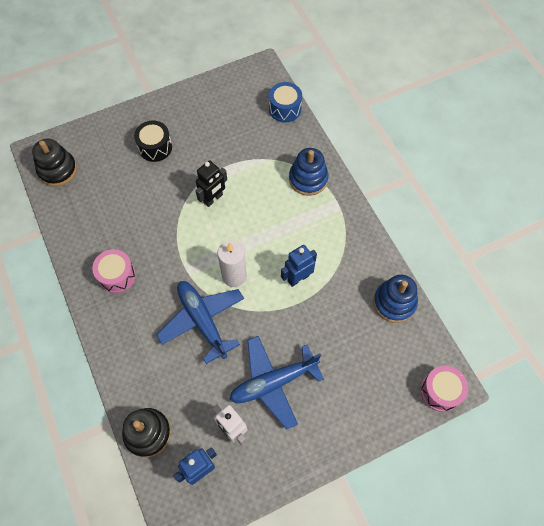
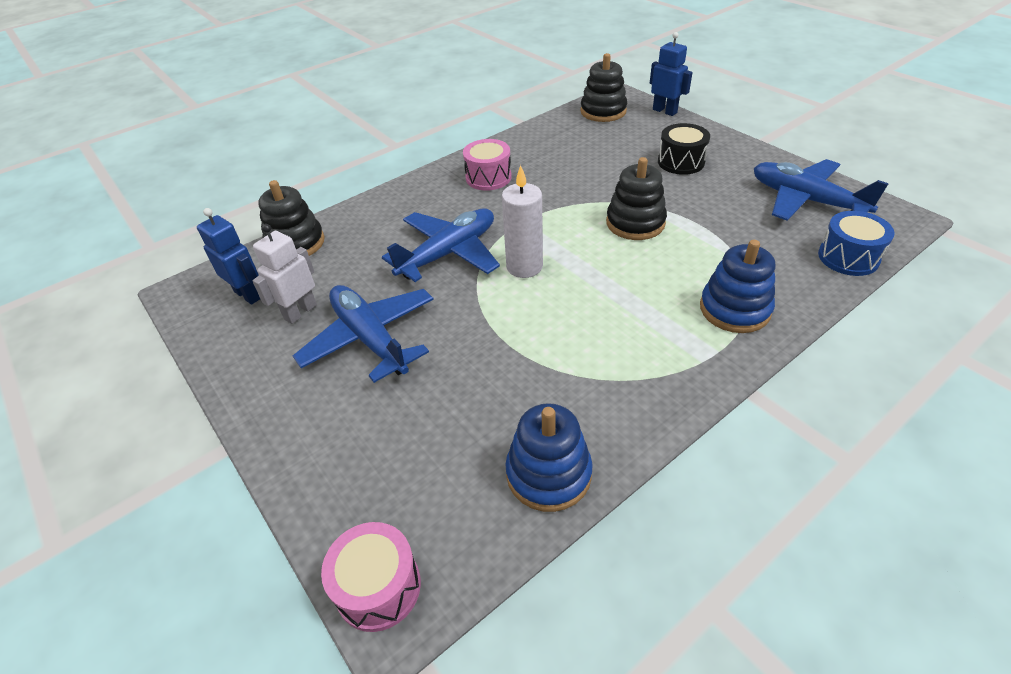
camera: 80 degrees right, 20 degrees down
(213, 199) = (635, 223): black robot -> black stacking toy
(227, 101) = (806, 200): none -> blue plane
(298, 278) = (547, 332): blue robot -> blue robot (665, 111)

